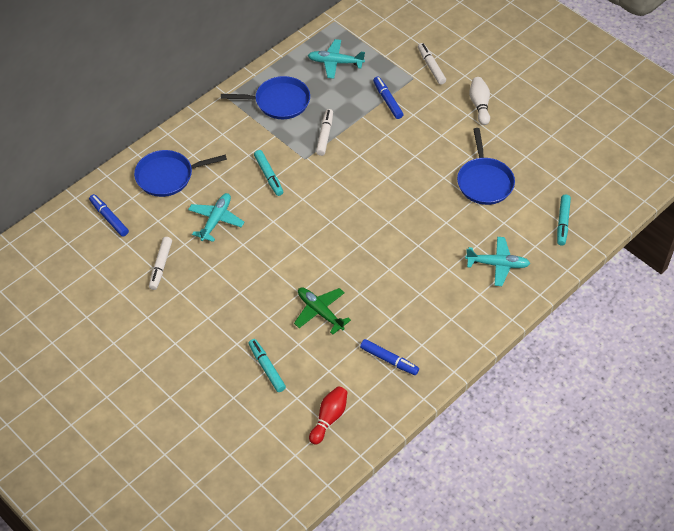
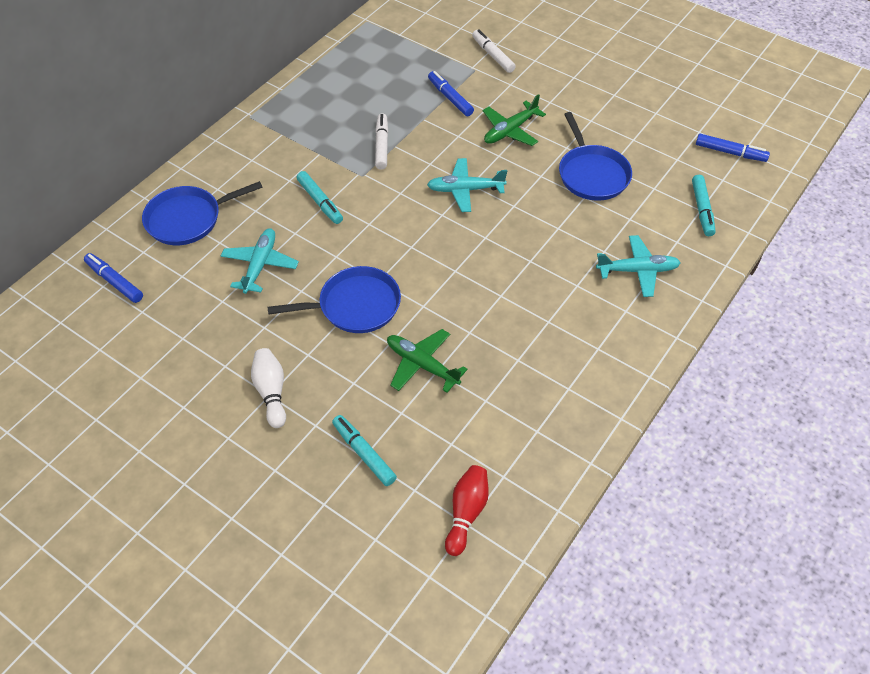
camera: 10 degrees left, 0 degrees up
(161, 266) = (193, 334): white marker -> none
(279, 102) = (317, 114): blue pan -> blue pan (355, 305)
(335, 62) = (377, 64): turquoise plane -> turquoise plane (465, 190)
(389, 360) = (530, 416): blue marker -> blue marker (730, 152)
(429, 136) = (510, 131): none -> green plane
(479, 105) = (561, 90): white bowling pin -> white bowling pin (271, 392)

